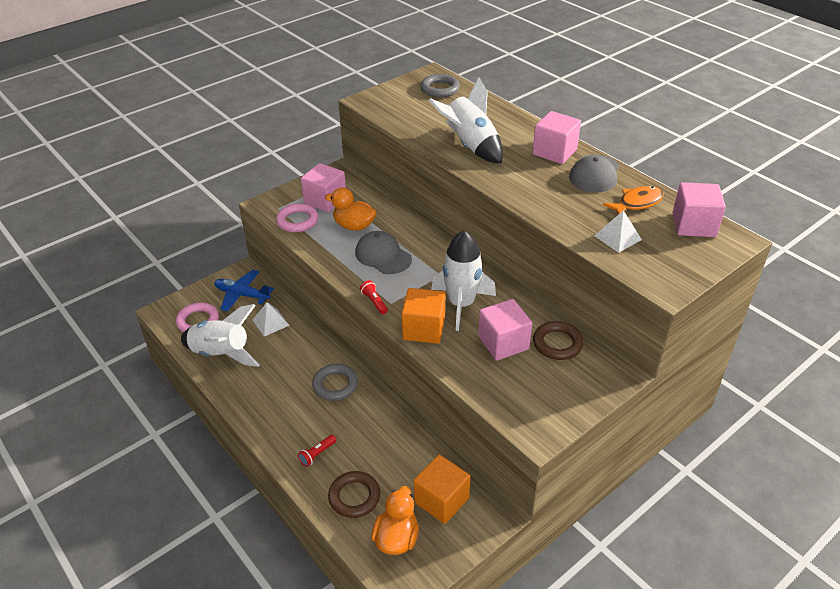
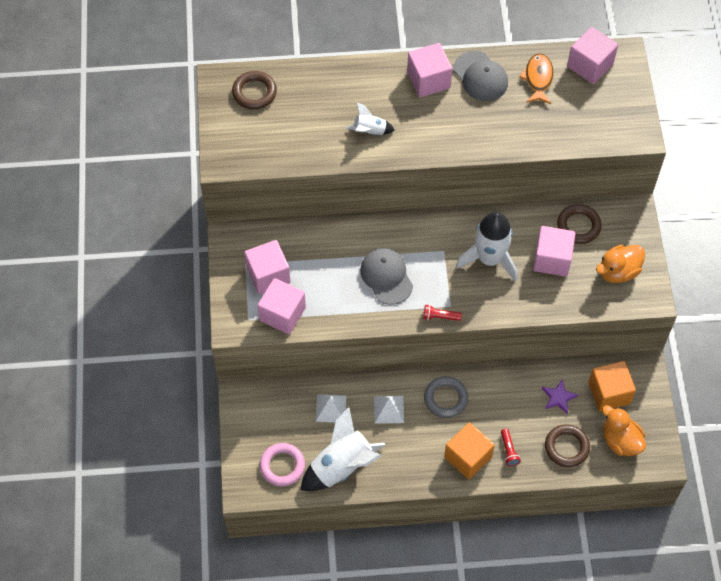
camera: 55 degrees left, 20 degrees up
(242, 295) = (274, 413): blue plane -> none
(297, 221) = (282, 314): pink ring -> pink cube
(354, 226) = (326, 274): orange duck -> orange duck (618, 271)
(383, 256) = (386, 277): grey cap -> grey cap turned 75 degrees clockwise
(403, 462) = (558, 397): none -> purple star
(424, 329) = (497, 301): orange cube -> orange cube (468, 457)
(440, 89) = (254, 92): grey ring -> brown ring
(470, 146) = (370, 131): white rocket -> white rocket, size x0.51
(617, 237) = (567, 122): white pyramid -> white pyramid (389, 409)

